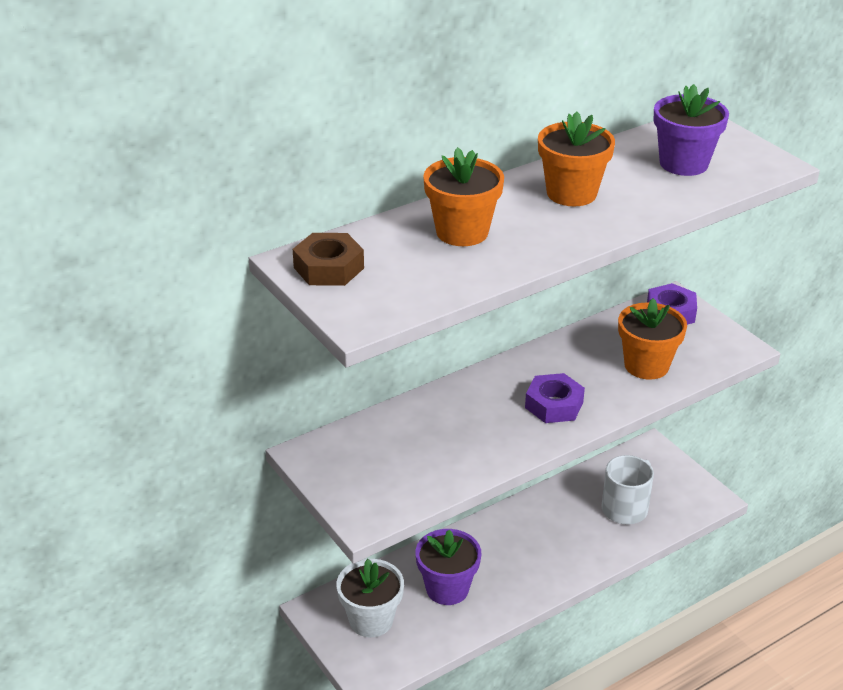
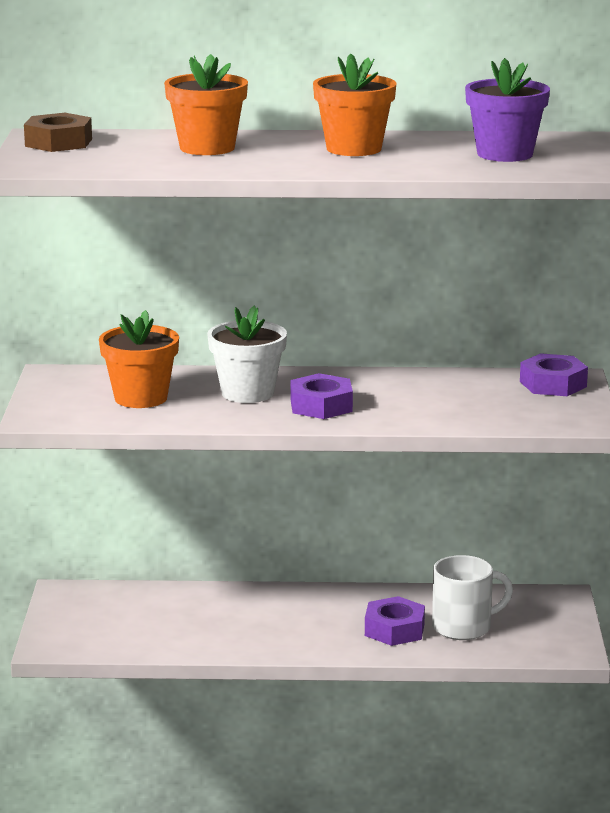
camera: 35 degrees right, 15 degrees down
(371, 620) = (101, 614): white flower pot -> white flower pot (247, 393)
(447, 589) = (200, 619): purple flower pot -> none
(586, 533) = (394, 629): none -> purple nut
(646, 365) = (460, 408): orange flower pot -> orange flower pot (141, 398)

